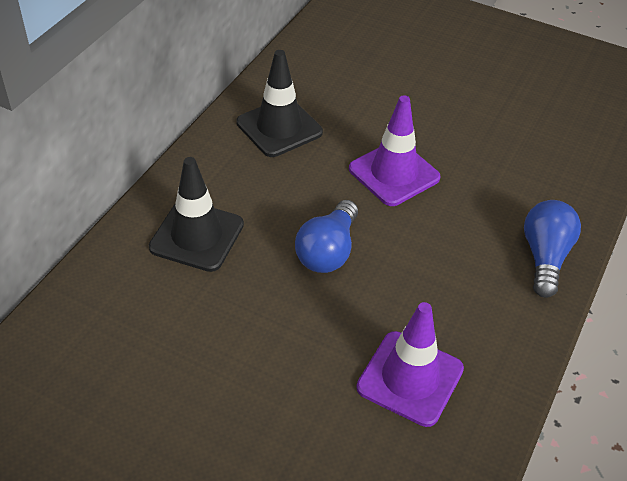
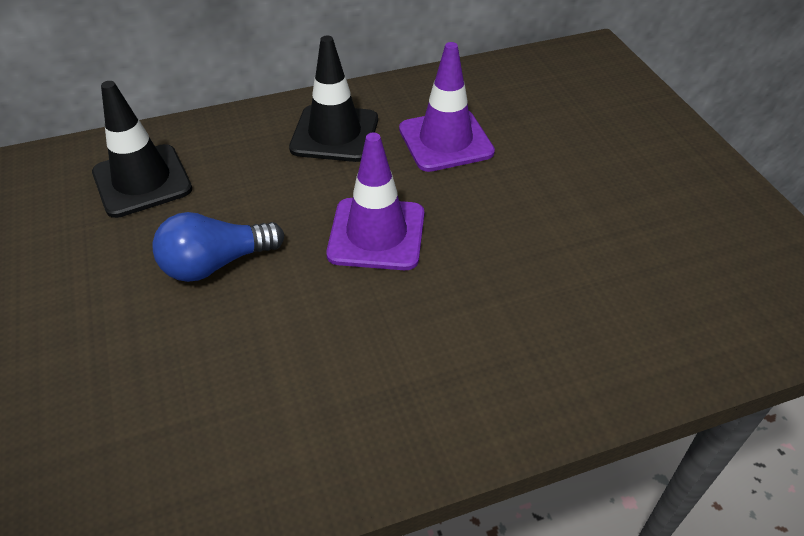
camera: 45 degrees right, 0 degrees up
(410, 378) = (104, 435): purple traffic cone -> purple traffic cone (445, 141)
(545, 257) = (409, 426): blue light bulb -> none

